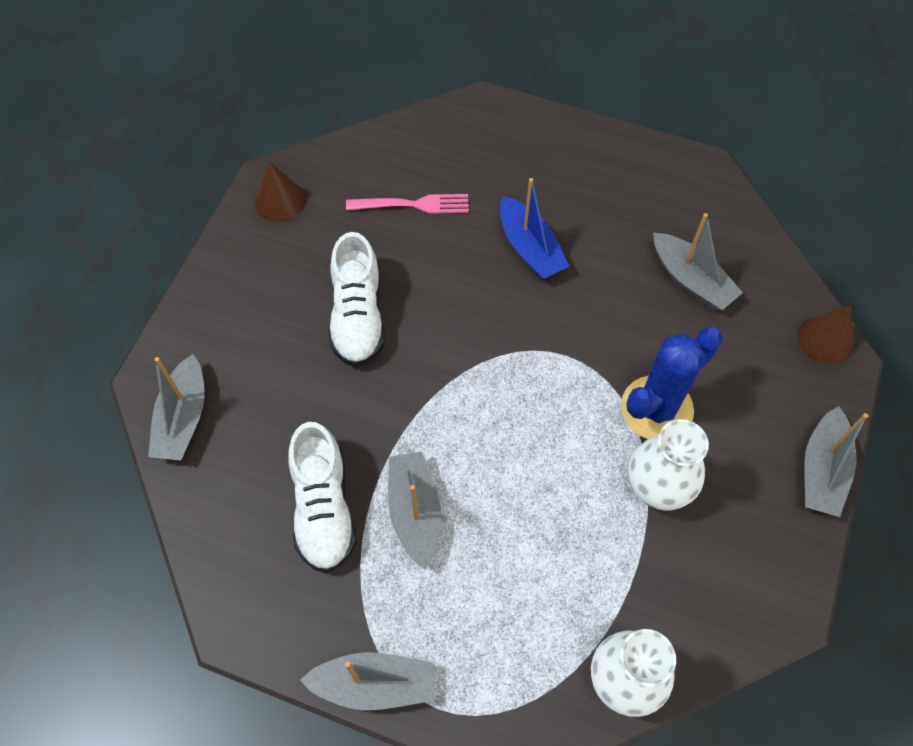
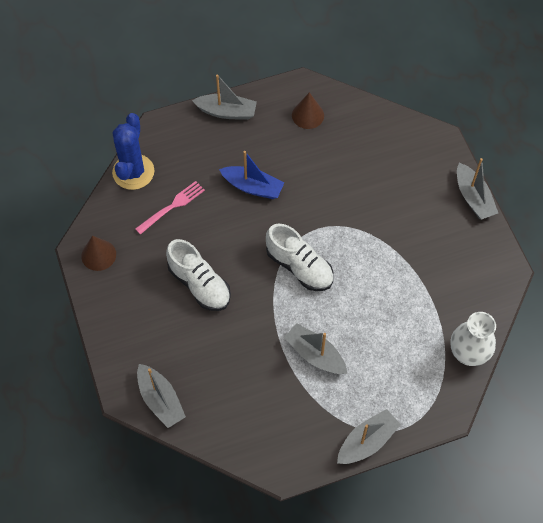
camera: 40 degrees left, 0 degrees up
(323, 508) = (271, 386): white shoe -> white shoe (299, 267)
(656, 408) = (380, 223): blue cactus -> blue cactus (133, 172)
(657, 488) = (411, 259): white vase -> none
(691, 280) = (343, 148): grey boat -> grey boat (226, 112)
(825, 339) = (426, 134): brown cone -> brown cone (308, 115)

